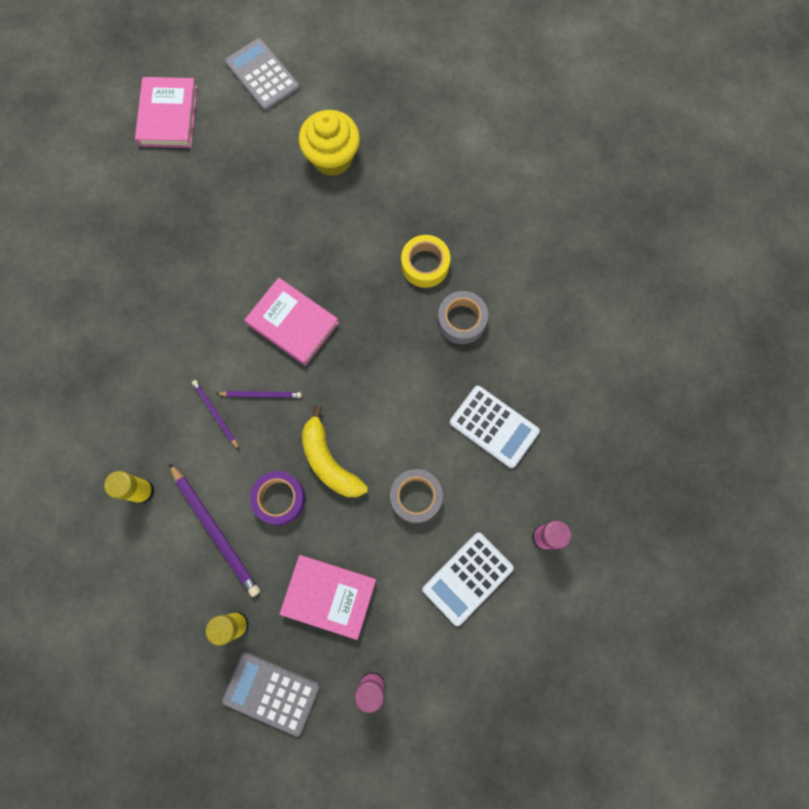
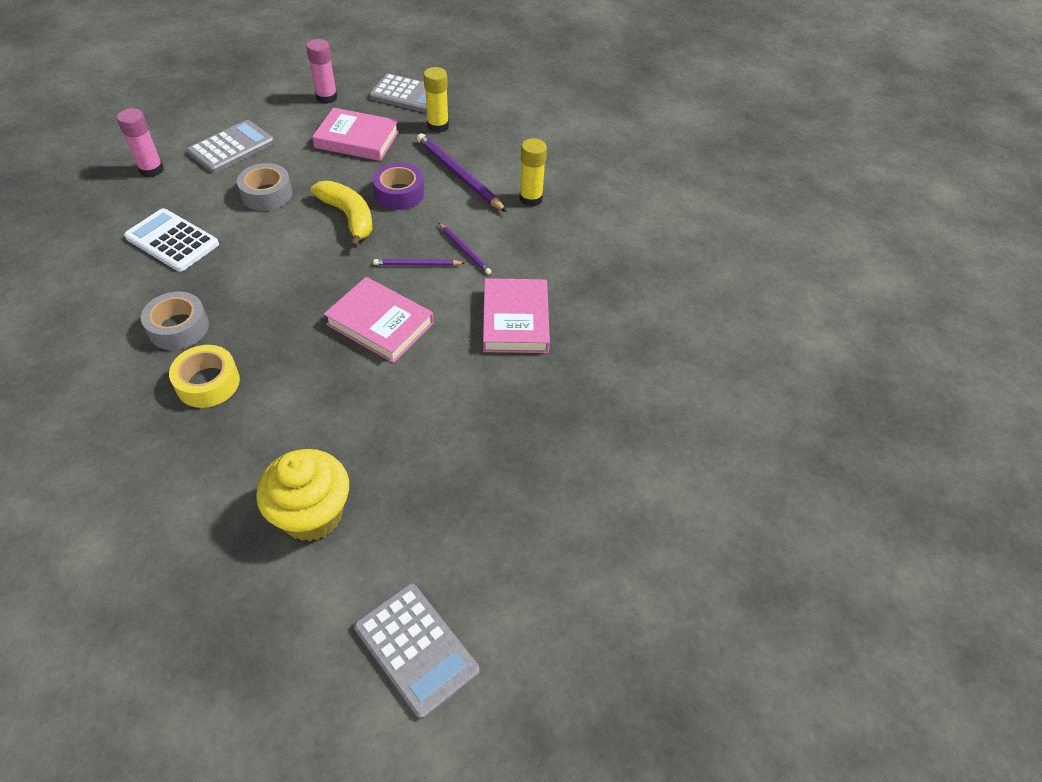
camera: 175 degrees right, 25 degrees down
(168, 116) = (563, 574): pink book -> pink book (515, 320)
(467, 578) = (231, 147): white calculator -> grey calculator

